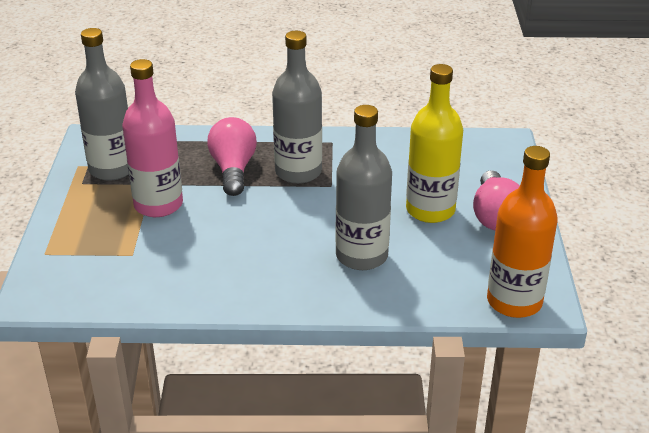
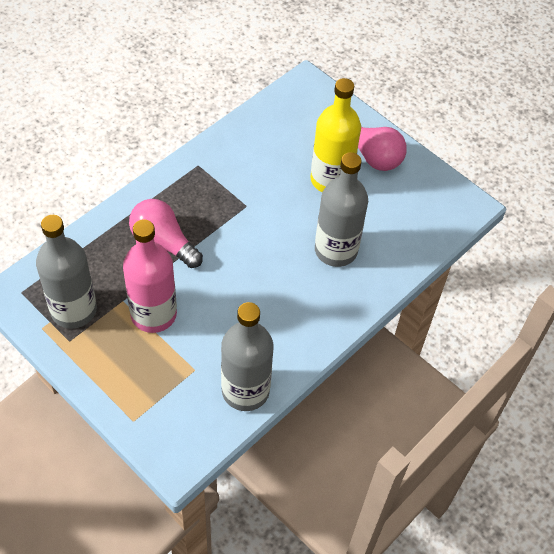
camera: 50 degrees left, 20 degrees up
(298, 172) = (210, 210): grey bottle -> grey bottle (245, 390)
(514, 301) = (453, 216): orange bottle -> none

